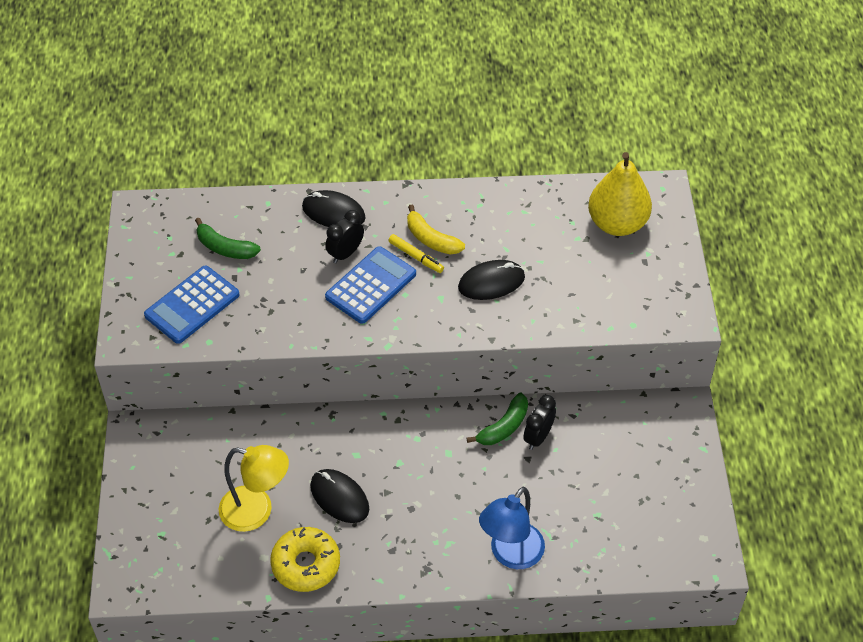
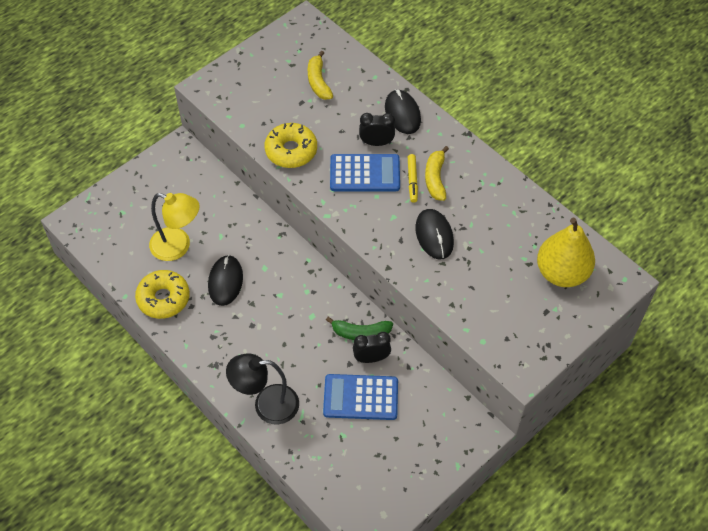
camera: 50 degrees right, 5 degrees up
(192, 305) = (260, 98): blue calculator -> blue calculator (360, 397)
(225, 248) = (318, 82): green banana -> yellow banana
(257, 511) = (178, 247): yellow lamp -> yellow lamp turned 45 degrees counterclockwise
(283, 323) = (291, 151): none -> yellow donut
(491, 282) = (434, 235): black mouse -> black mouse turned 45 degrees clockwise
(510, 555) = (266, 405): blue lamp -> black lamp

